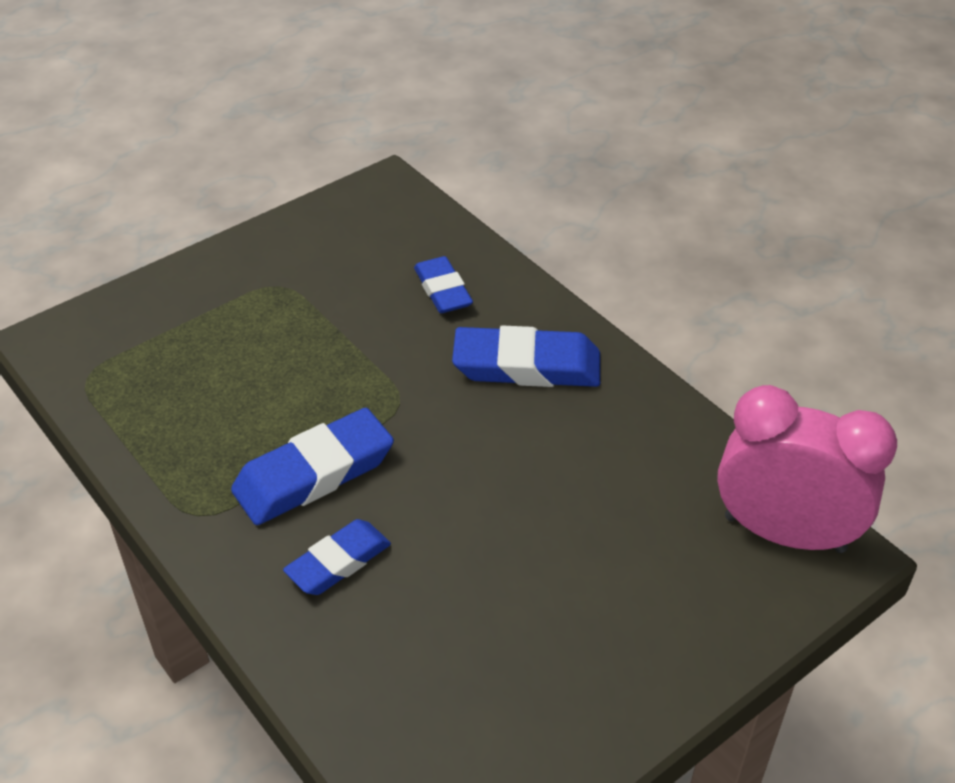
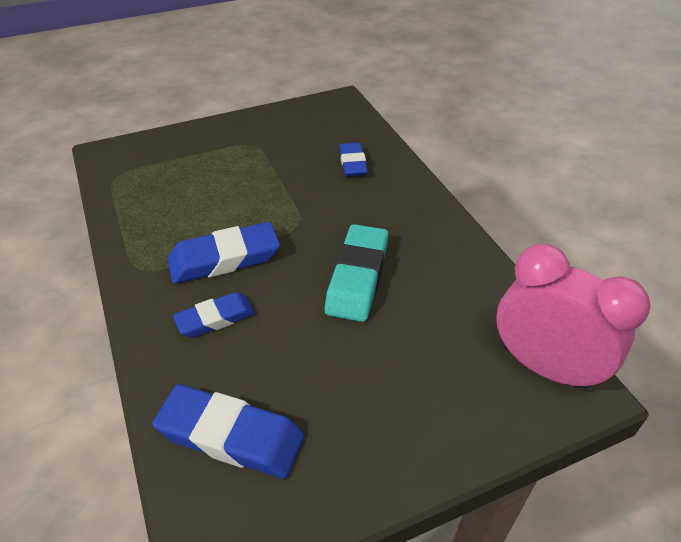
camera: 15 degrees right, 0 degrees up
(511, 463) = (357, 277): none -> turquoise eraser
(526, 366) = (391, 217): blue eraser -> blue eraser (231, 436)

